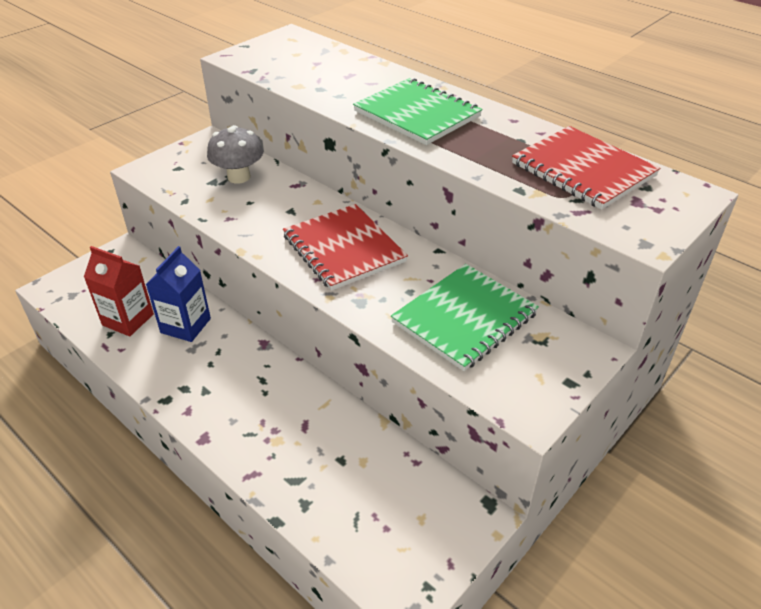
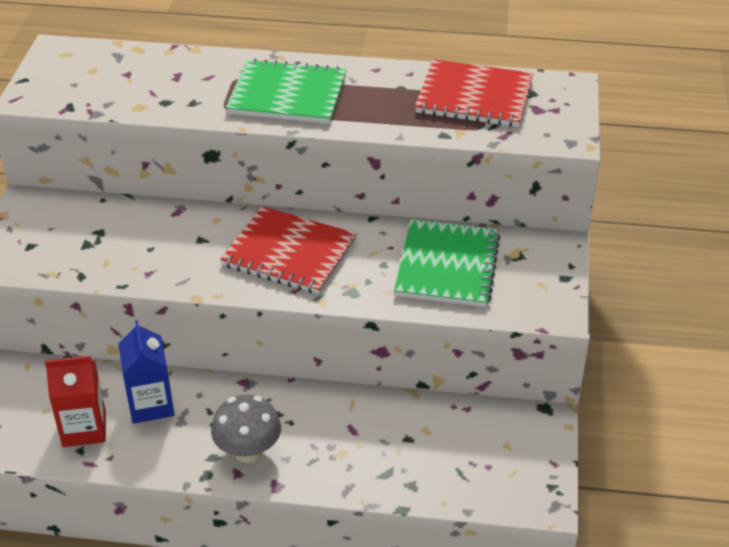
camera: 35 degrees left, 0 degrees up
(239, 177) = (109, 228): grey mushroom -> grey mushroom (248, 451)

